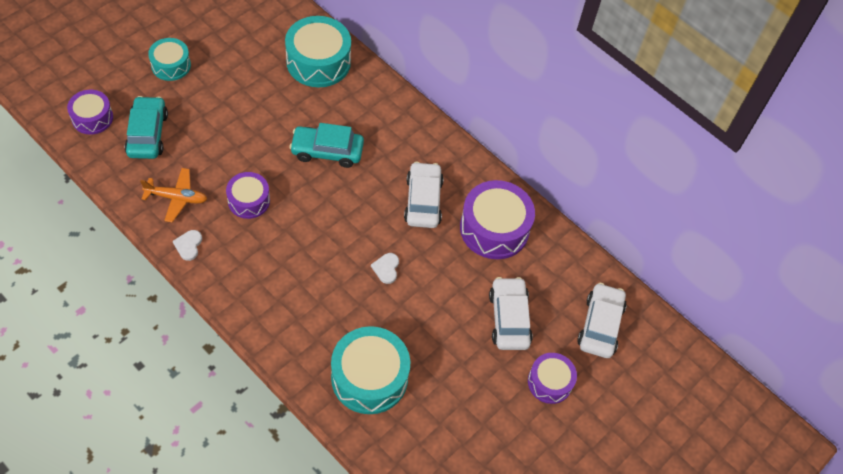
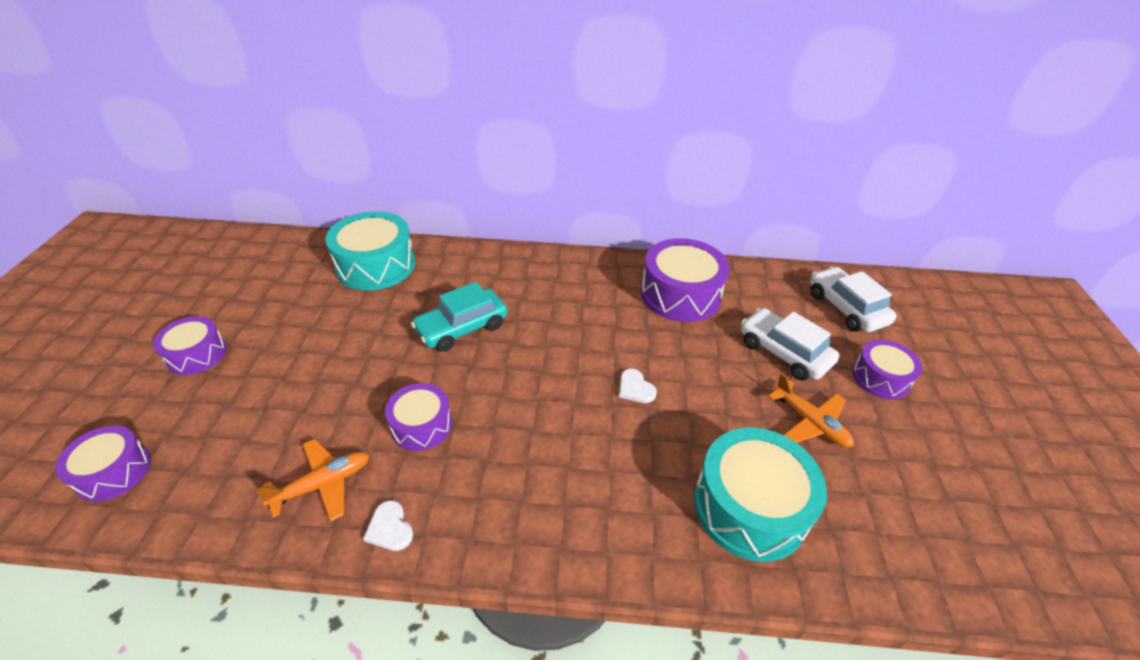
camera: 35 degrees left, 15 degrees down
(147, 134) = (219, 440): turquoise car -> none
(171, 65) = (196, 354): turquoise drum -> purple drum
(423, 201) = (598, 311): white car -> none
(464, 368) = (810, 422): none -> orange plane

